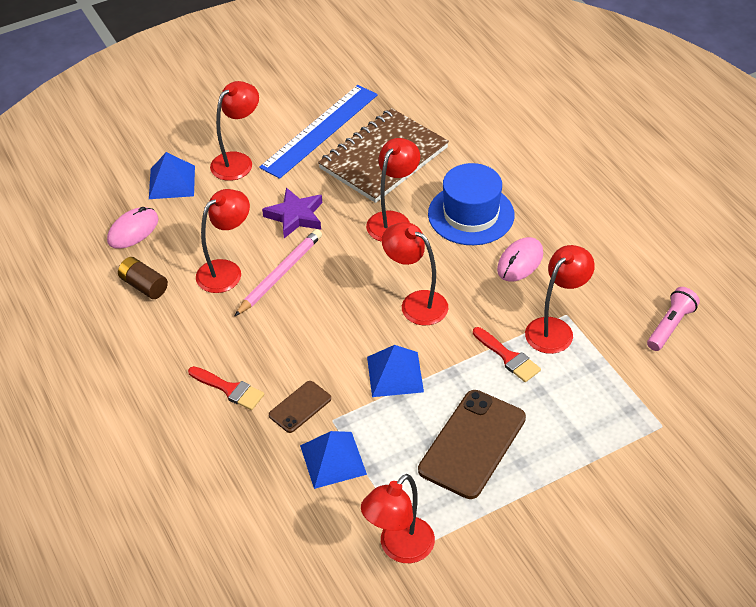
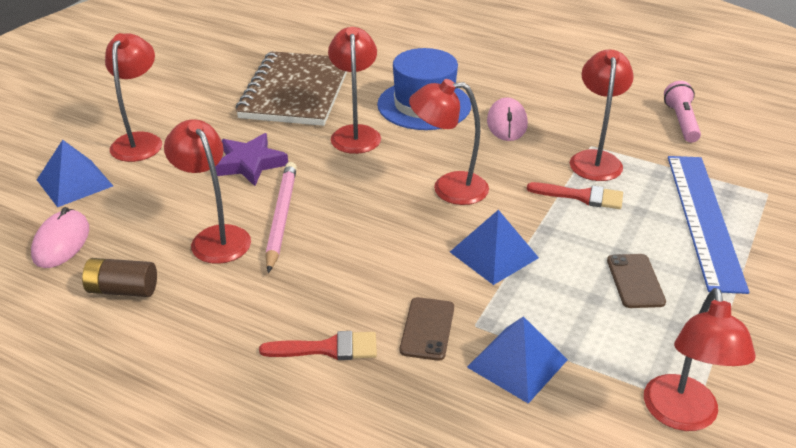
camera: 35 degrees left, 10 degrees down
(226, 271) = (215, 237): red lamp -> red lamp turned 45 degrees counterclockwise
(320, 130) = (209, 91): blue ruler -> blue ruler (704, 219)
(472, 444) = (635, 281): brown phone -> brown phone, size x0.52

